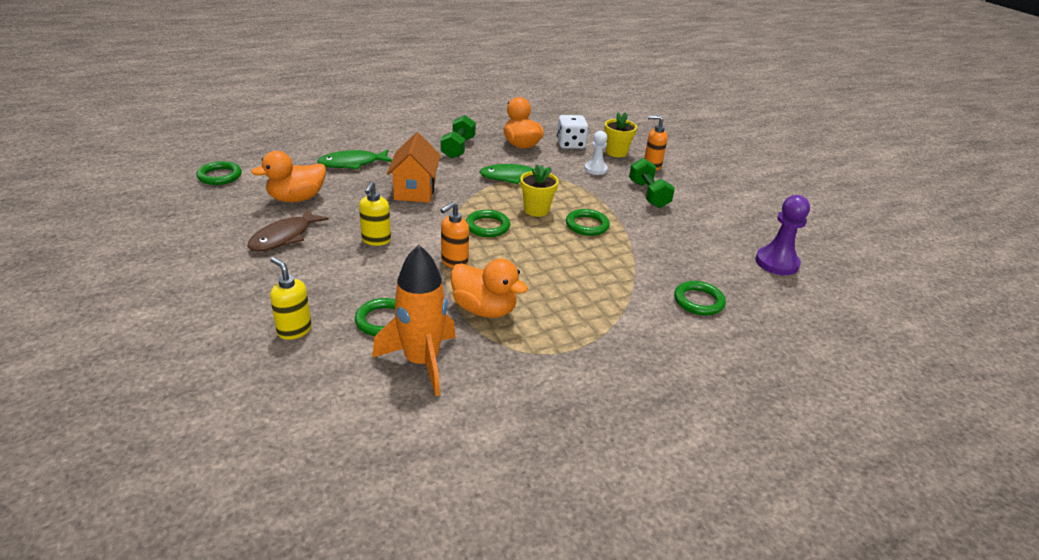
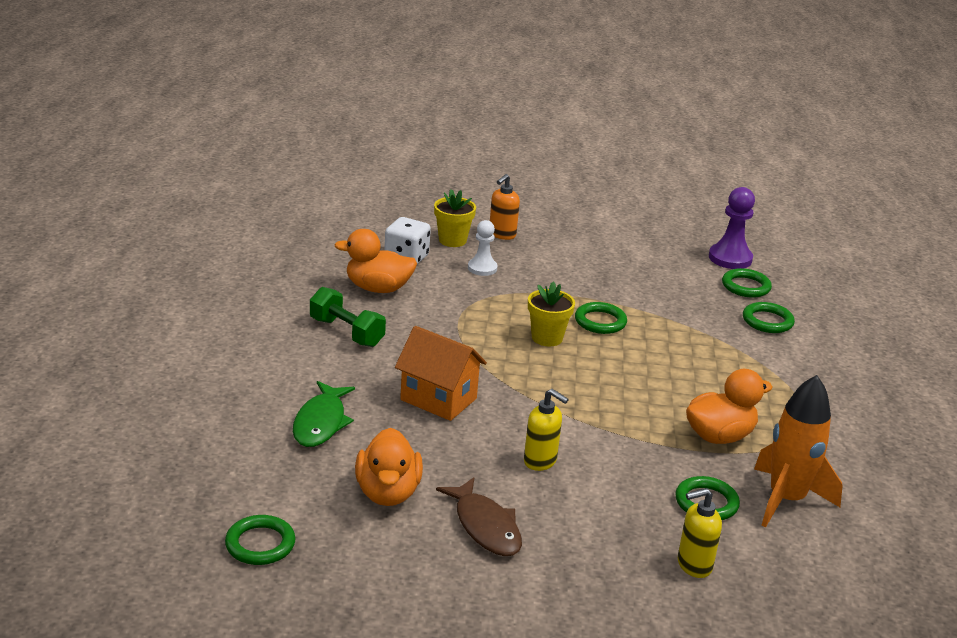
camera: 60 degrees left, 5 degrees down
(454, 262) = (621, 425): orange soap dispenser -> none
(487, 226) = (560, 380): green ring -> green ring (745, 286)
(513, 177) = (459, 324): green fish -> none
(648, 194) = (563, 263): green dumbbell -> none

